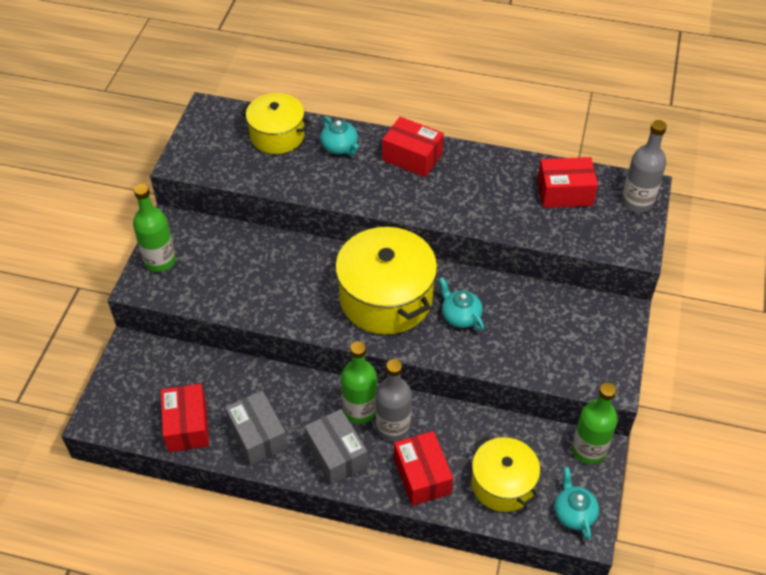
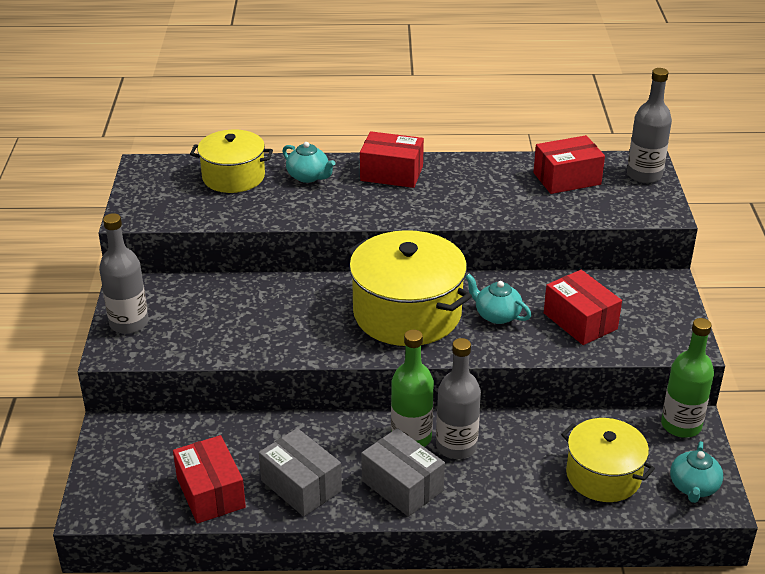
camera: 15 degrees left, 15 degrees down
(160, 260) = (129, 323): green bottle -> grey bottle
(422, 476) = (510, 486): red box -> red box (580, 321)
(574, 513) = (693, 487): turquoise teapot -> turquoise teapot turned 135 degrees counterclockwise

